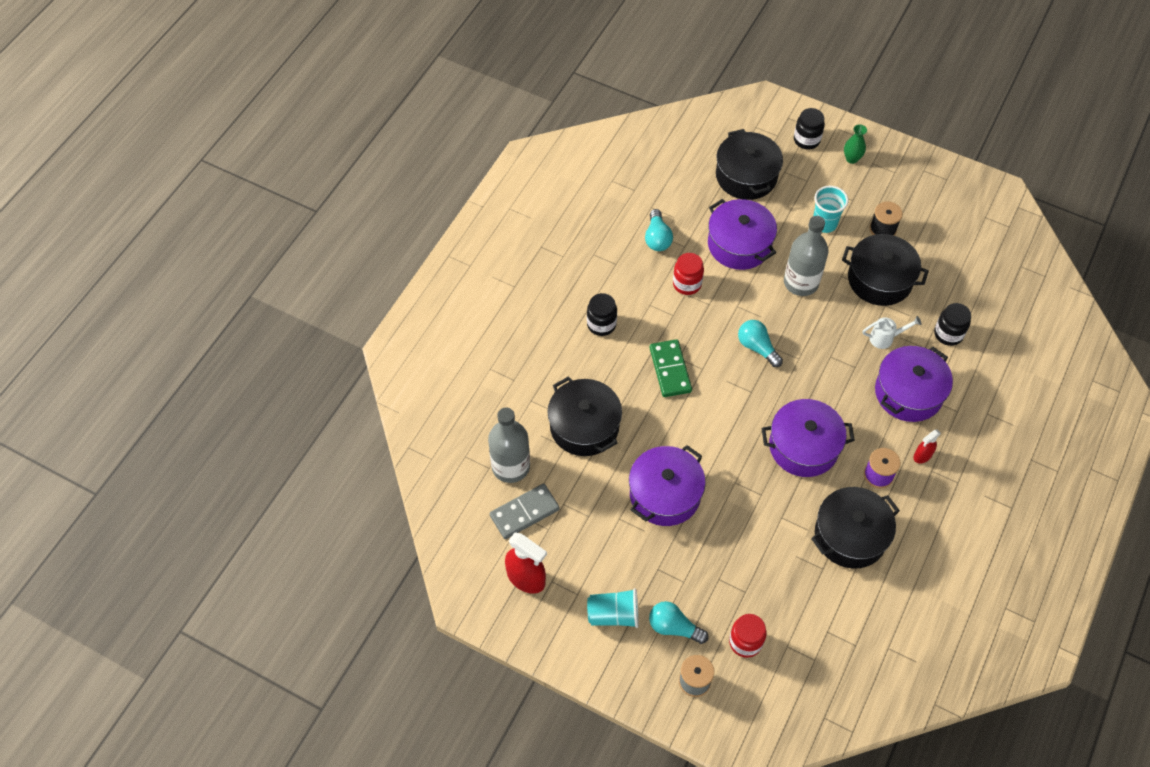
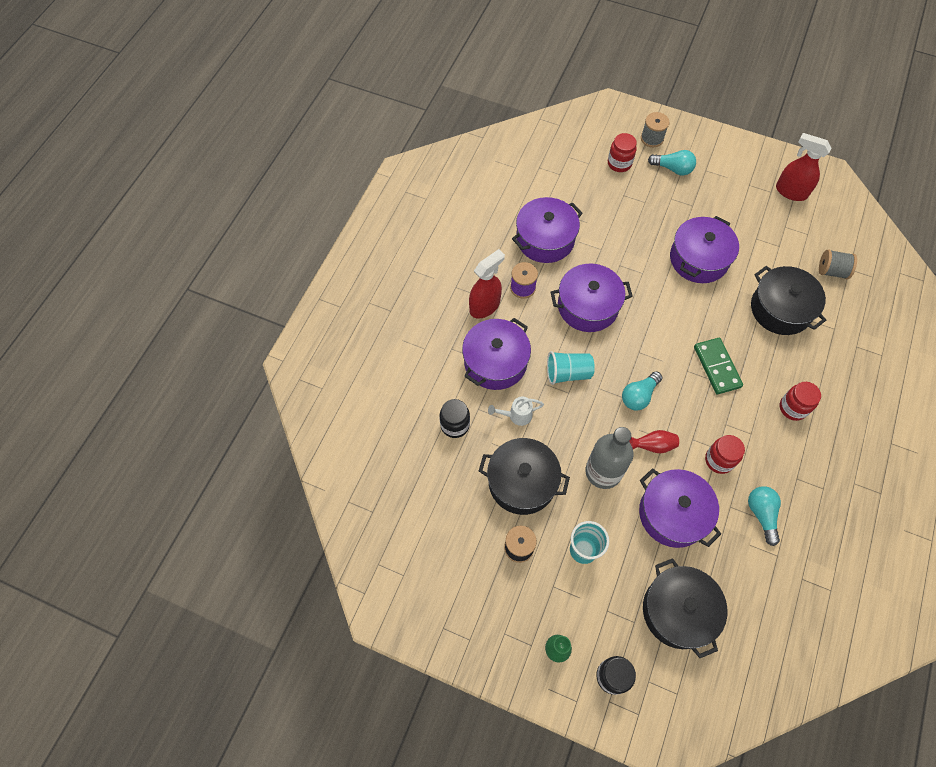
camera: 175 degrees right, 5 degrees up
(511, 466) = (832, 271): grey bottle -> grey spool
(524, 512) = (808, 237): grey domino -> none
(601, 324) = (793, 408): black jar -> red jar
(613, 614) = (719, 173): turquoise cup -> turquoise cup (568, 373)
(749, 301) = (652, 446): none -> red vase
(757, 347) = (639, 396): turquoise light bulb -> turquoise light bulb turned 90 degrees clockwise
(850, 535) = (545, 239): black pot -> purple pot
(922, 456) = (485, 306): red spray bottle -> red spray bottle, size x1.82

